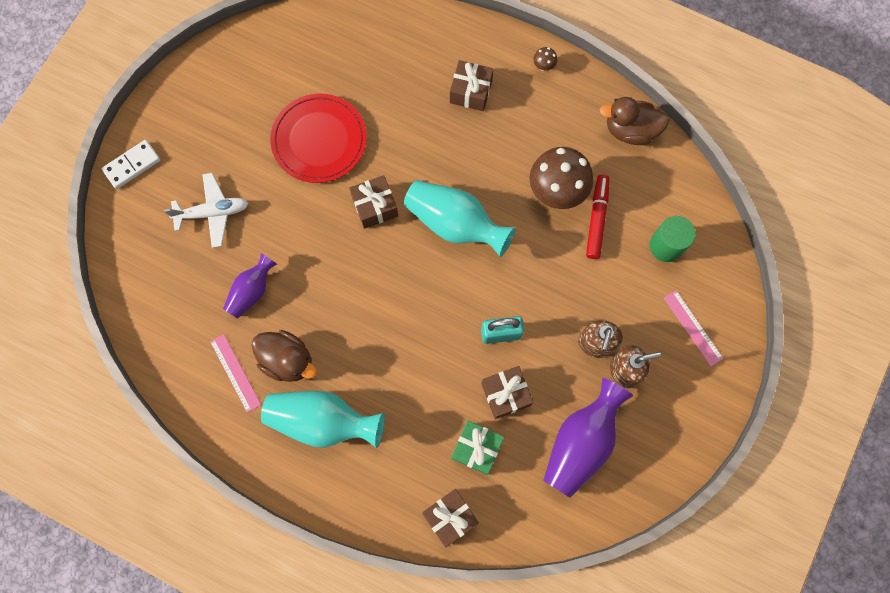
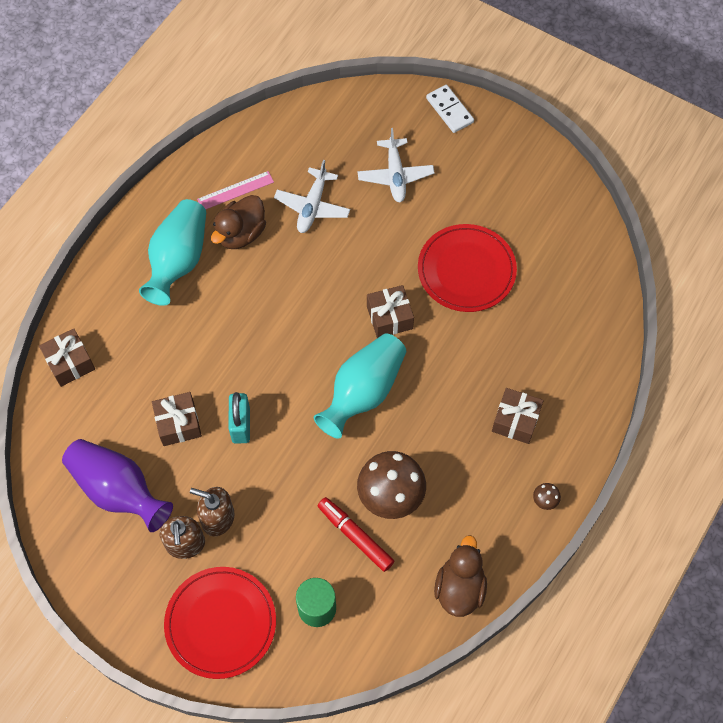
camera: 95 degrees right, 10 degrees down
(252, 291) = (312, 206): purple vase -> white plane
(476, 448) = (130, 392): green gift -> none
(596, 219) = (355, 536): red marker -> red marker turned 150 degrees counterclockwise
(693, 328) = (220, 623): pink ruler -> red plate

